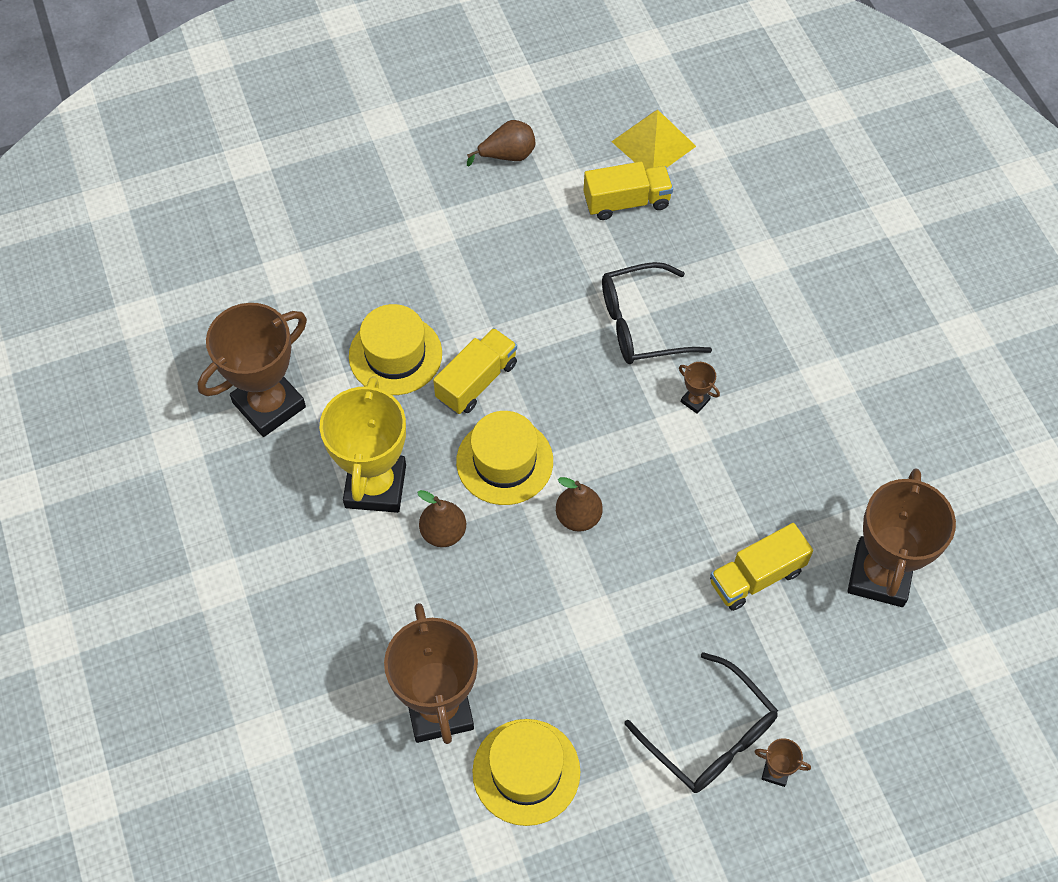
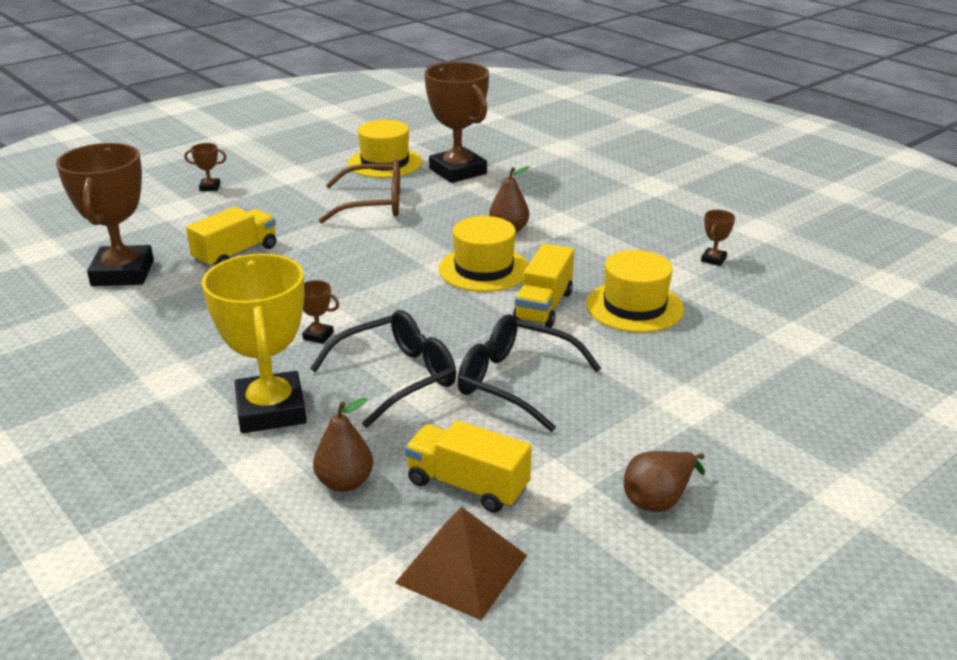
camera: 160 degrees right, 30 degrees down
(269, 405) = (713, 259): brown trophy -> brown trophy, size x0.40
(375, 486) = (582, 239): yellow trophy -> yellow trophy (271, 410)
(577, 648) = (372, 204): none -> brown glasses
(578, 517) = (402, 255): brown pear -> brown pear (345, 482)
(626, 202) = (467, 485): yellow truck -> yellow truck turned 60 degrees clockwise
(653, 143) = (462, 569): yellow pyramid -> brown pyramid
(709, 735) = (261, 191): black glasses -> black glasses (516, 382)

